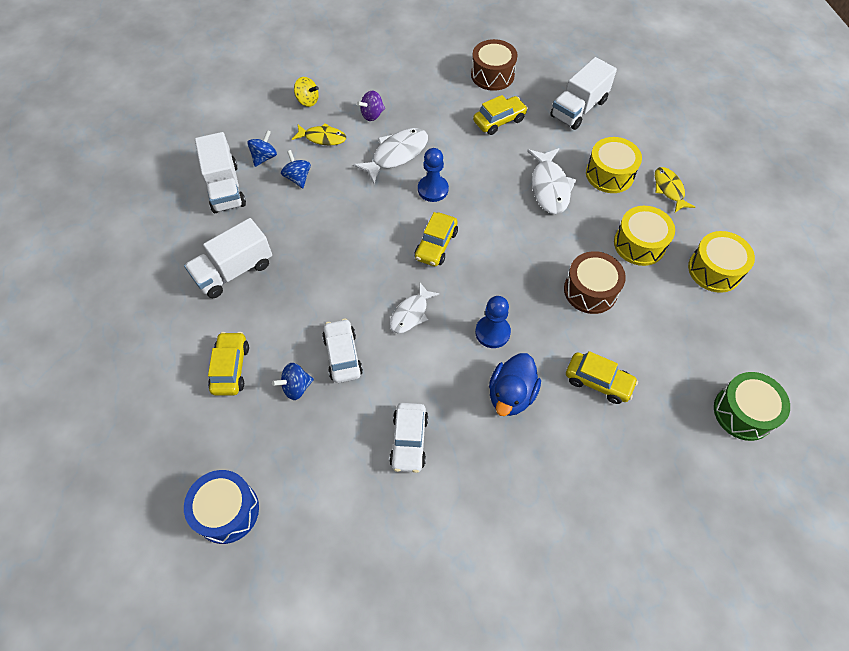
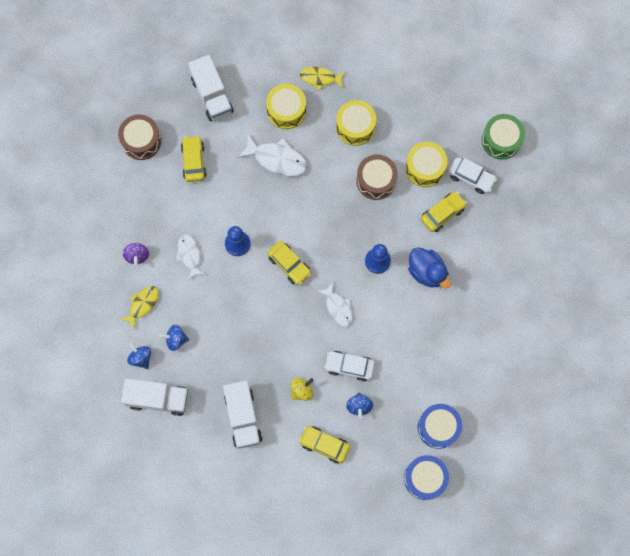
camera: 65 degrees left, 15 degrees up
(306, 498) = (438, 427): none -> blue drum
(307, 101) = (94, 301): yellow spinning top -> yellow spinning top (302, 391)
(396, 155) = (189, 255): white fish -> white fish, size x0.66
(409, 441) = (429, 349): white car -> white car (471, 178)
(714, 270) = (398, 91): yellow drum -> yellow drum (425, 168)

